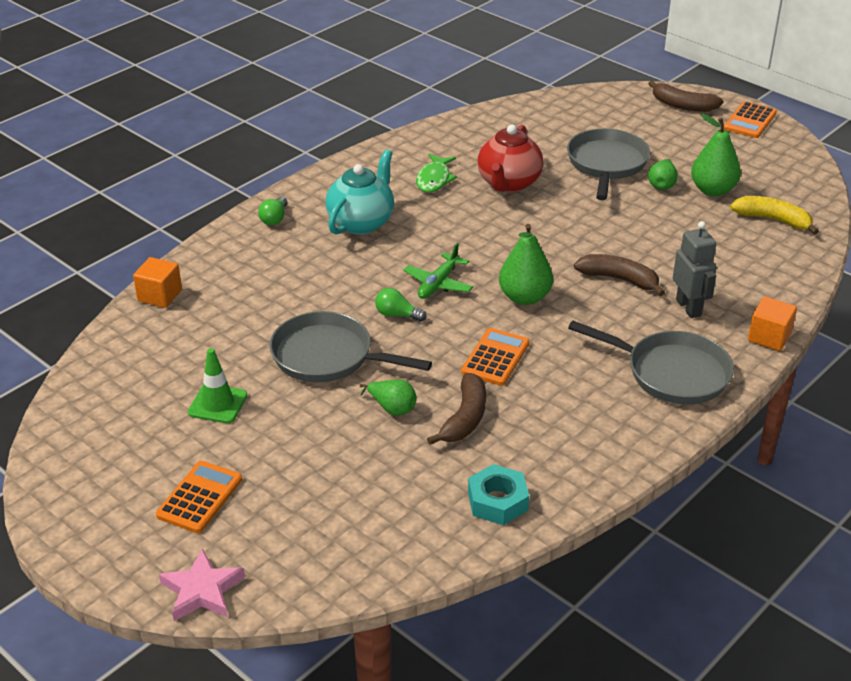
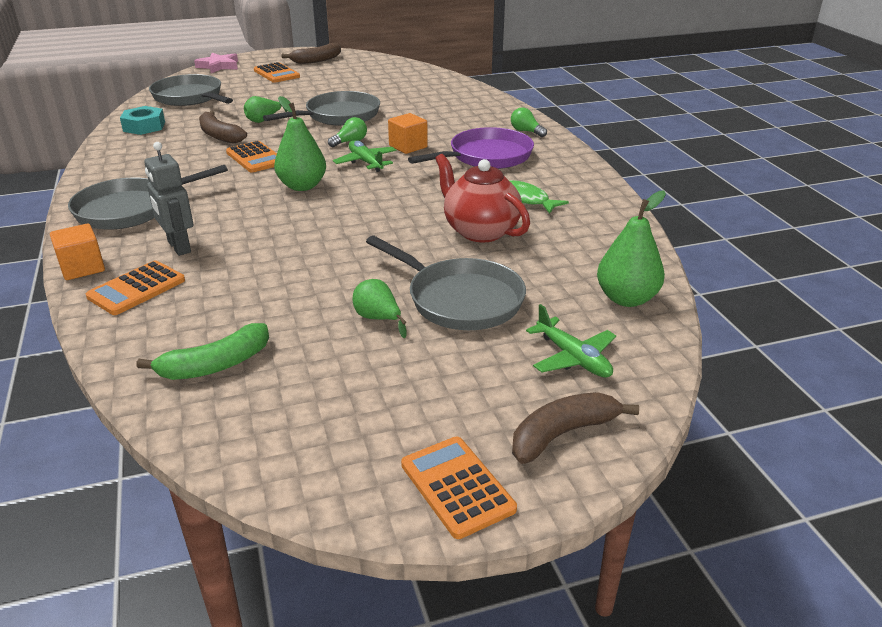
camera: 120 degrees right, 5 degrees down
(160, 295) = (467, 90): orange cube -> orange cube (408, 147)
(218, 404) = (340, 86): green traffic cone -> none
(361, 222) = (486, 157): turquoise teapot -> purple pan
(366, 527) = (190, 97): none -> grey pan
(619, 115) = (573, 358): none -> green plane
(619, 279) = (263, 231): brown banana -> brown banana (316, 60)
(689, 307) = (178, 247): grey robot -> grey robot turned 45 degrees clockwise
(712, 190) = (325, 350): green pear -> green pear (626, 299)
(755, 294) = (136, 289): none -> orange calculator
(773, 220) = (215, 365): yellow banana -> green banana

